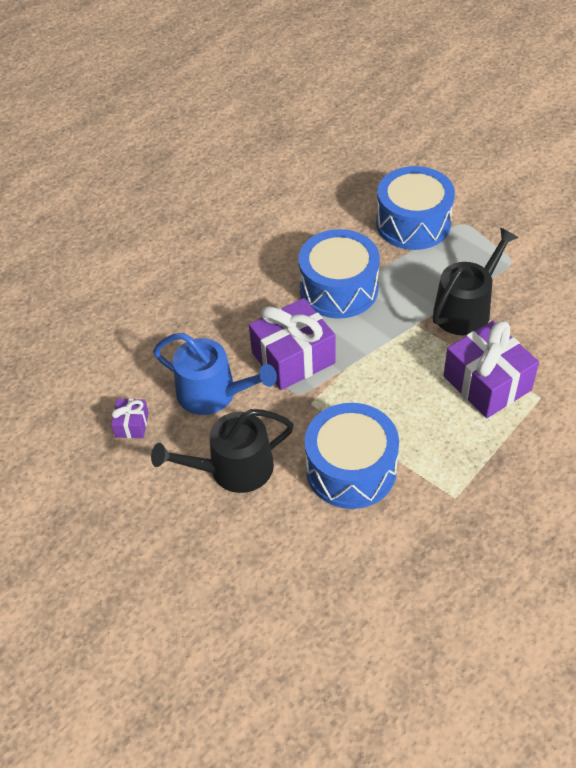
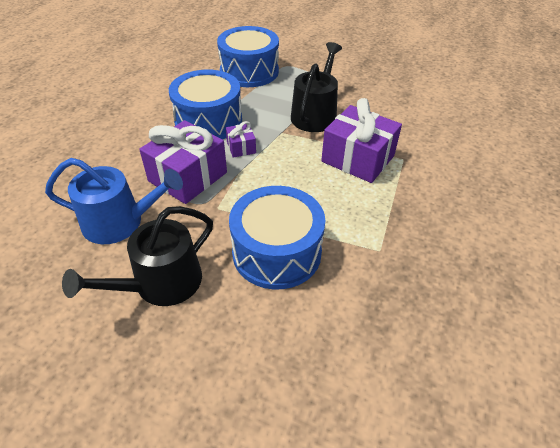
camera: 25 degrees left, 5 degrees down
(132, 424) = (38, 271): purple gift -> purple gift (241, 147)

